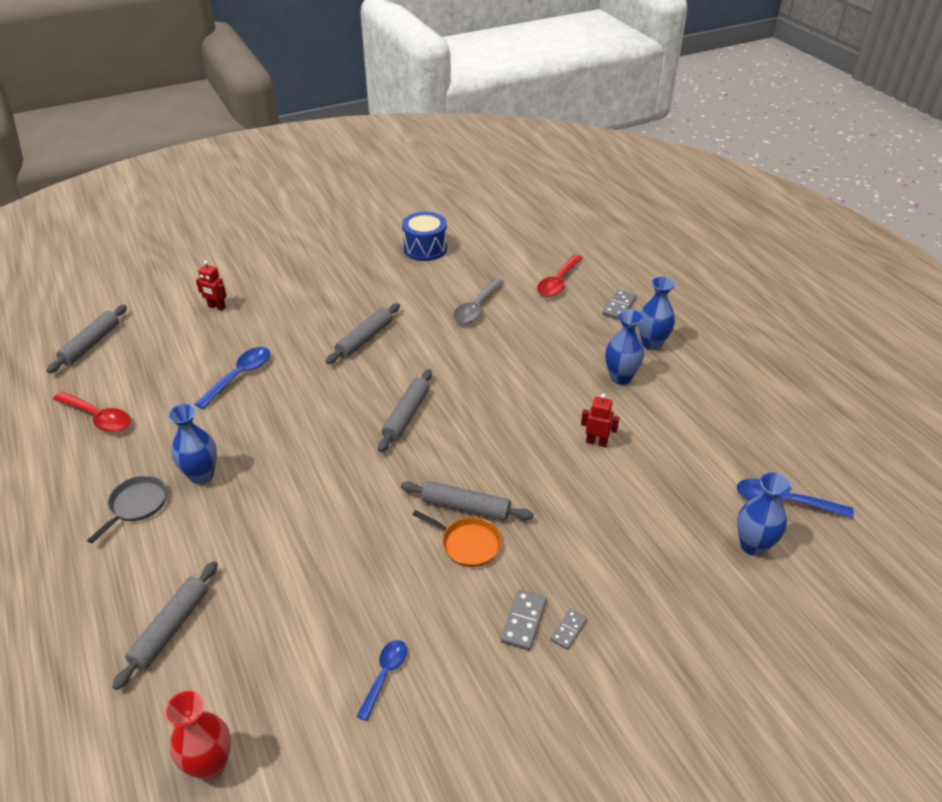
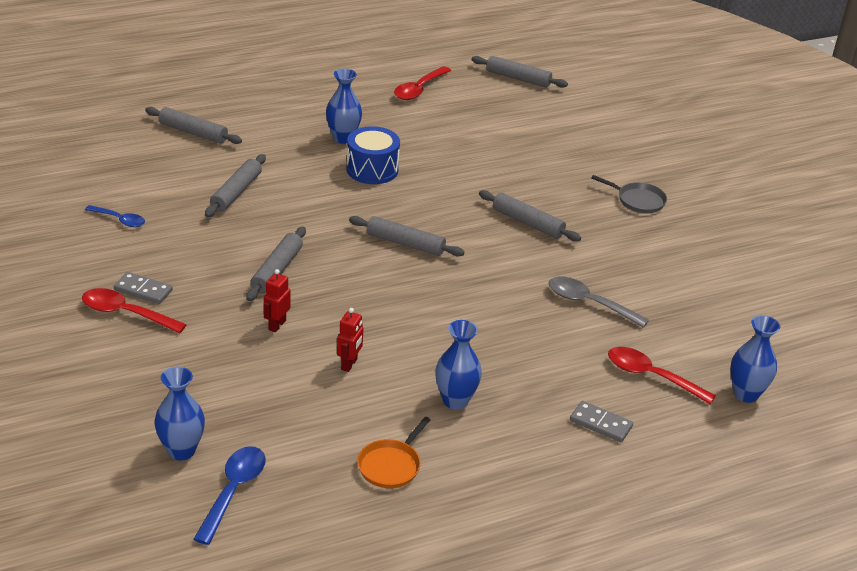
camera: 90 degrees right, 5 degrees down
(137, 505) = (316, 112): grey pan -> grey pan (638, 200)
(210, 764) = (81, 151): red vase -> none
(216, 307) = (578, 137): red robot -> red robot (277, 325)
(240, 376) = (470, 152): blue spoon -> none
(318, 561) = (236, 192): none -> grey rolling pin
(425, 248) = (712, 273): blue drum -> blue drum (372, 169)
(468, 544) = (233, 268): orange pan -> orange pan (391, 465)
(568, 630) = (126, 313): grey domino -> red spoon
(652, 343) = (521, 440): blue vase -> blue vase (745, 394)

